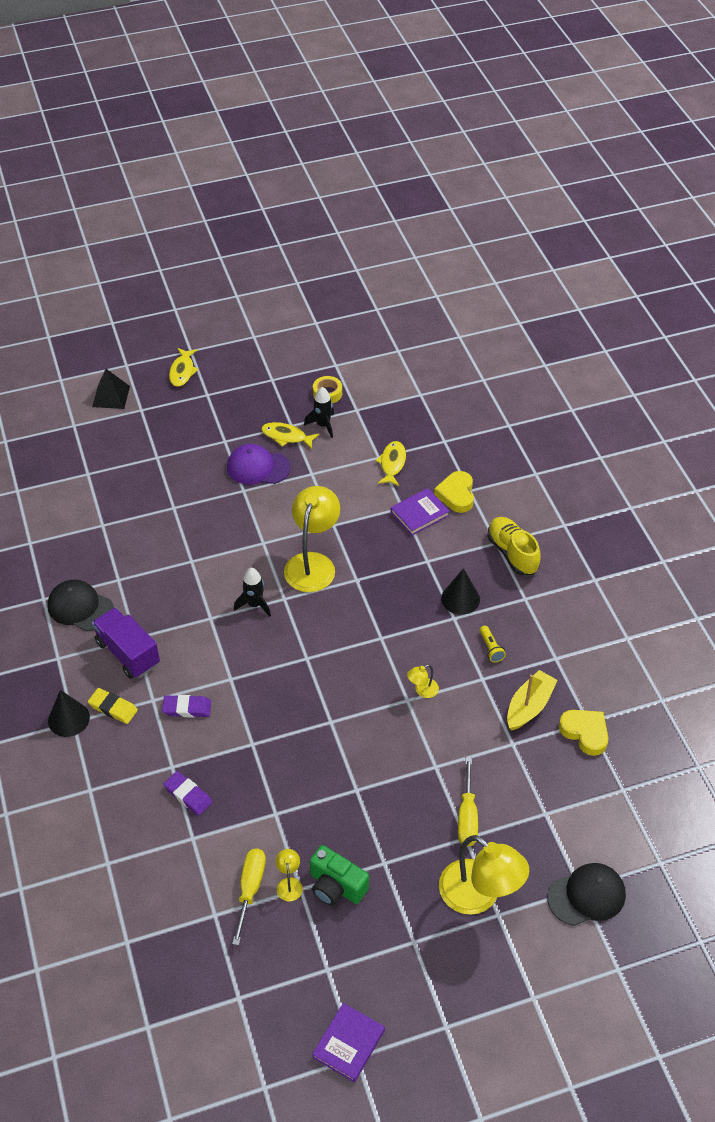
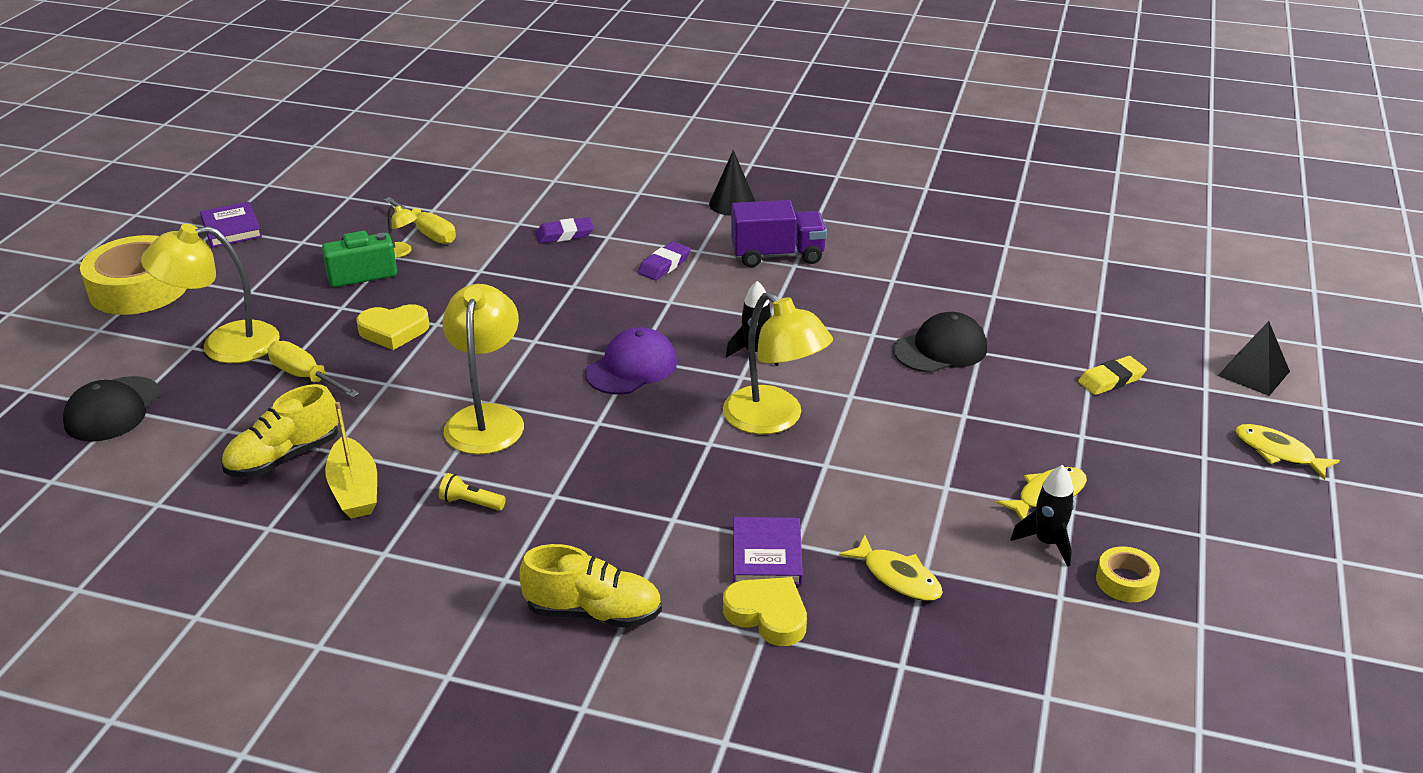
camera: 125 degrees right, 15 degrees down
(80, 607) = (873, 247): black cap -> black cap (940, 349)
(113, 708) = (716, 228): yellow eraser -> yellow eraser (1111, 380)
(258, 467) = (1000, 444): purple cap -> purple cap (631, 367)
(422, 691) = (486, 419): yellow lamp -> yellow lamp, size x2.32
(460, 599) = (576, 517): black cone -> none
(471, 1025) = (139, 288): none -> yellow tape
(538, 762) = (284, 457): none -> yellow shoe
(585, 733) = (259, 516): yellow heart -> yellow heart (394, 331)

